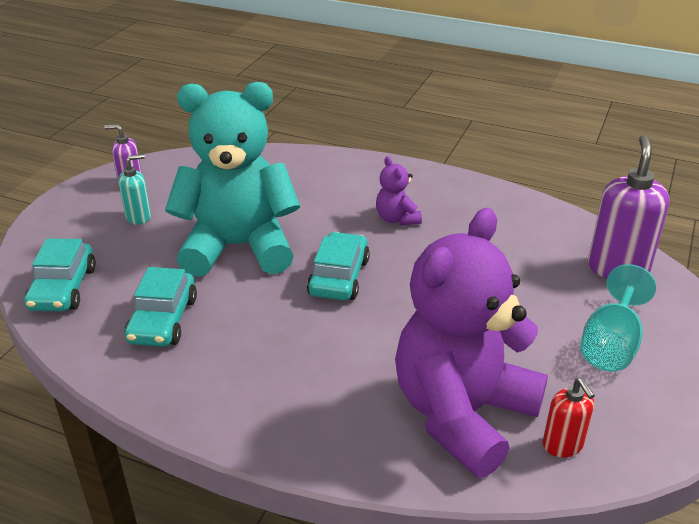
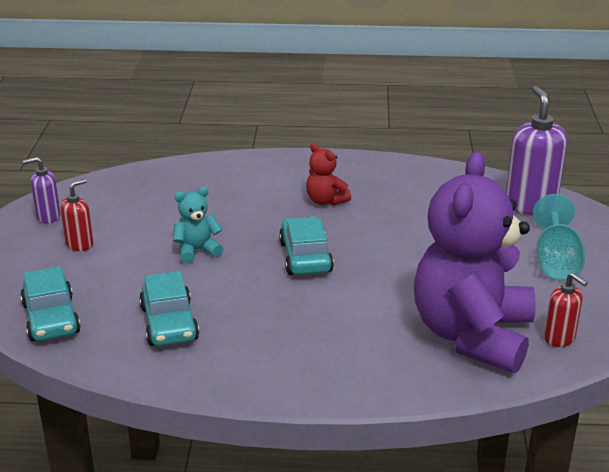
camera: 20 degrees left, 5 degrees down
(139, 217) = (80, 244): turquoise soap dispenser -> red soap dispenser
(239, 247) = (197, 251): turquoise teddy bear -> turquoise teddy bear, size x0.41
(397, 219) = (325, 201): purple teddy bear -> red teddy bear

